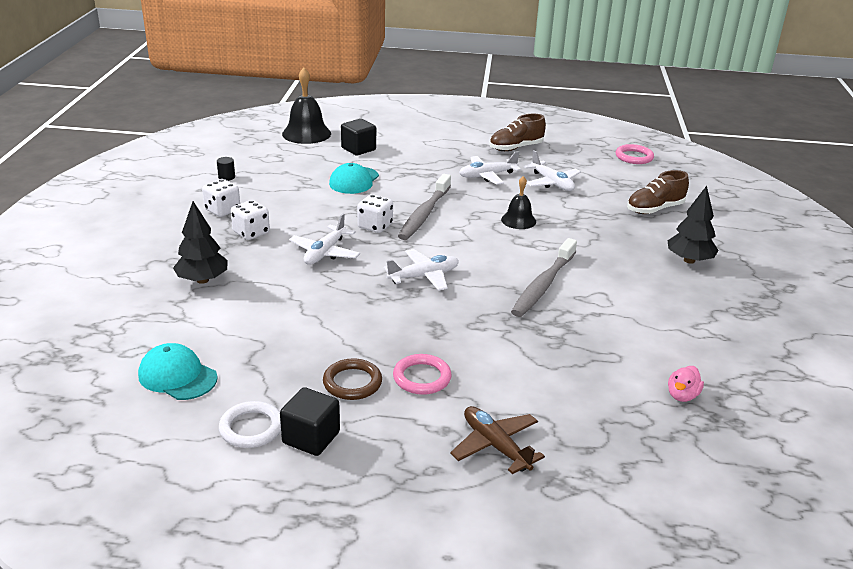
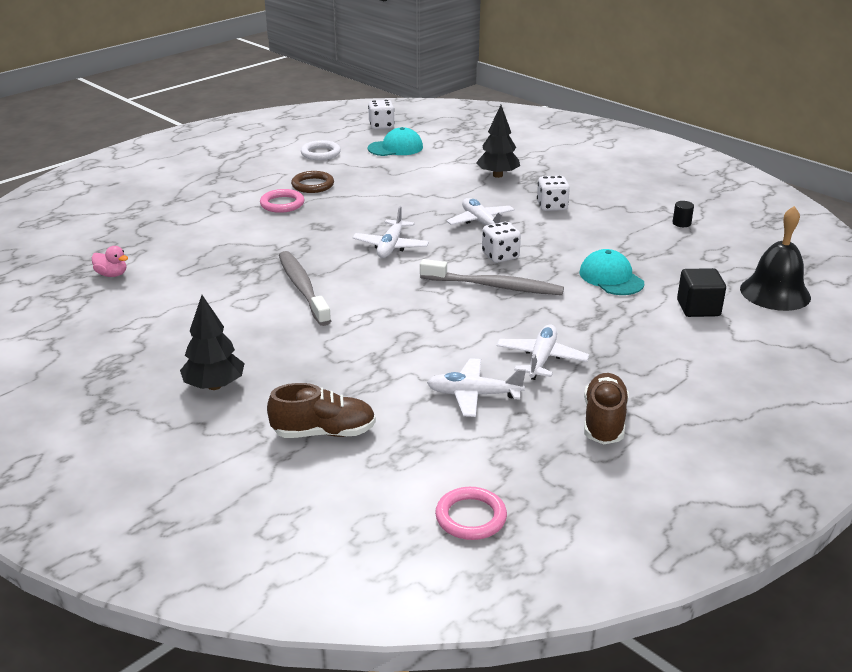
camera: 130 degrees right, 0 degrees up
(222, 210) = (608, 206): white dice -> white dice (381, 126)
(311, 438) = (288, 163): black cube -> none
(424, 214) = (494, 286): grey toothbrush -> grey toothbrush turned 135 degrees clockwise
(495, 446) = (195, 202): brown plane -> none
(518, 220) = (419, 329): black bell -> none
(654, 209) = (324, 432): brown shoe -> brown shoe turned 75 degrees clockwise
(682, 395) = (112, 274): pink duck -> pink duck turned 135 degrees clockwise

